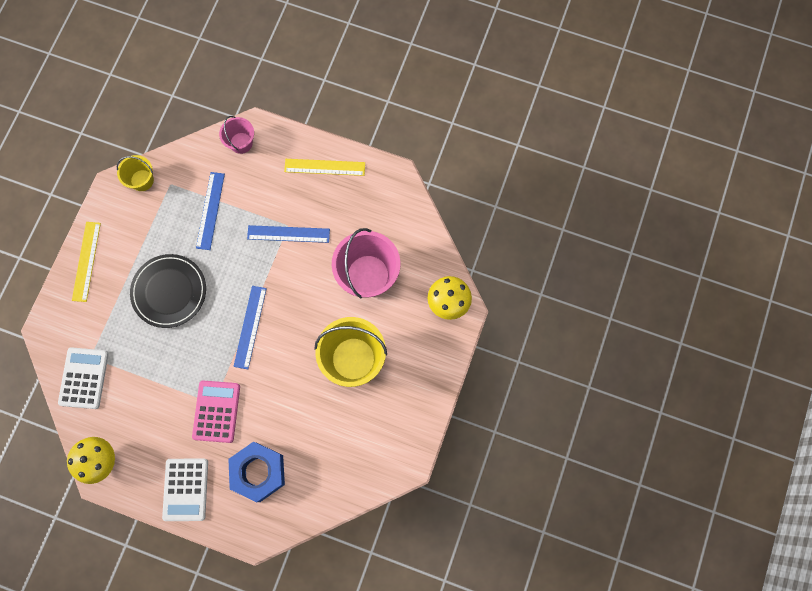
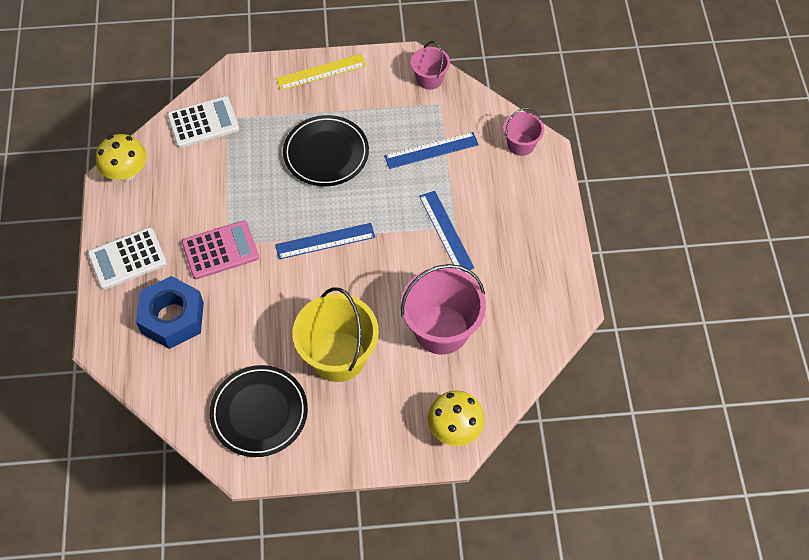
camera: 65 degrees right, 15 degrees down
(142, 180) = (429, 79): yellow bucket -> pink bucket
(324, 167) = (541, 233): yellow ruler -> none
(371, 436) = (259, 412): none -> black plate

